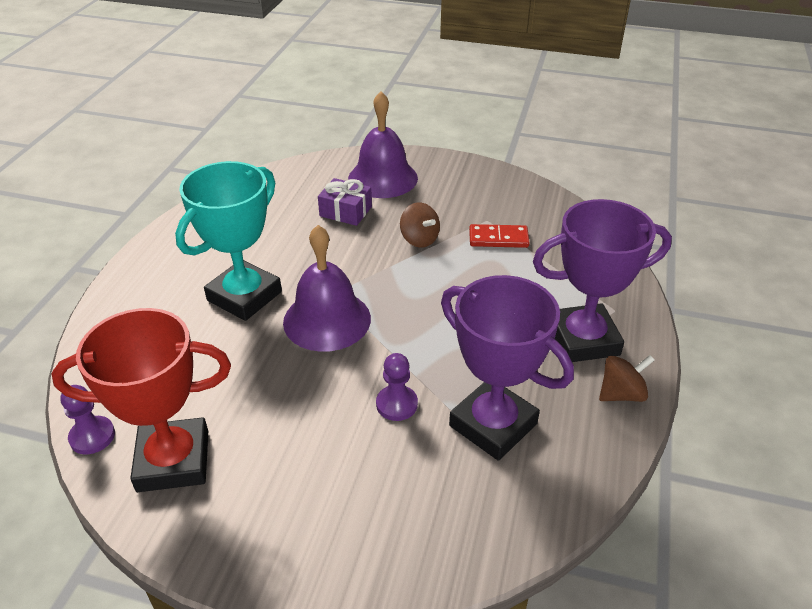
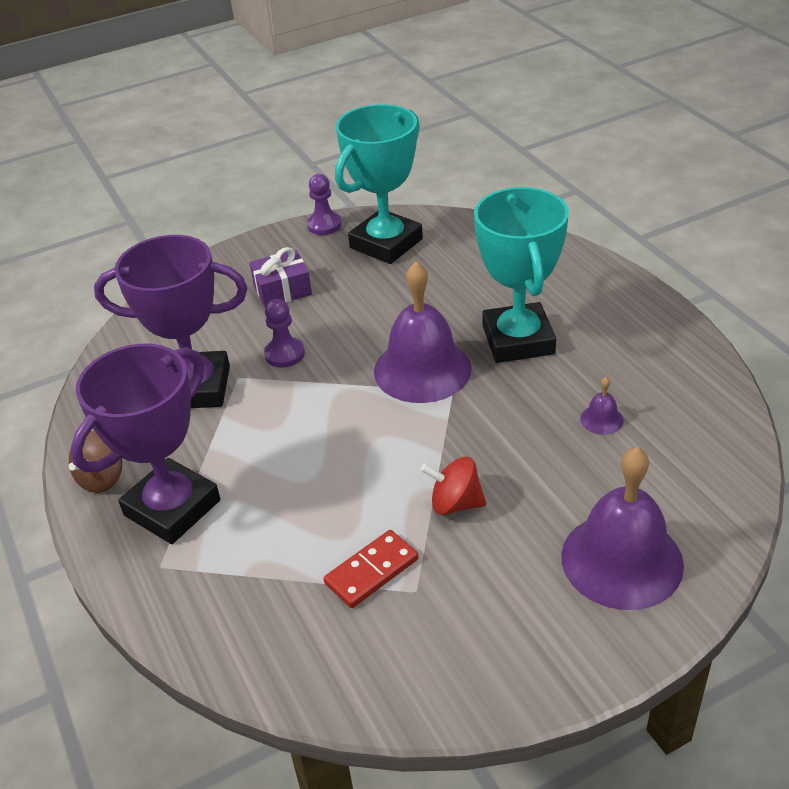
camera: 140 degrees right, 0 degrees up
(92, 436) = (454, 222): purple pawn -> purple pawn (324, 225)
(173, 461) = (386, 243): red trophy -> turquoise trophy
(288, 227) = (601, 419): none -> purple bell
(345, 211) = (581, 479): purple gift -> purple gift (282, 290)
(419, 239) = (455, 503): brown spinning top -> red spinning top

